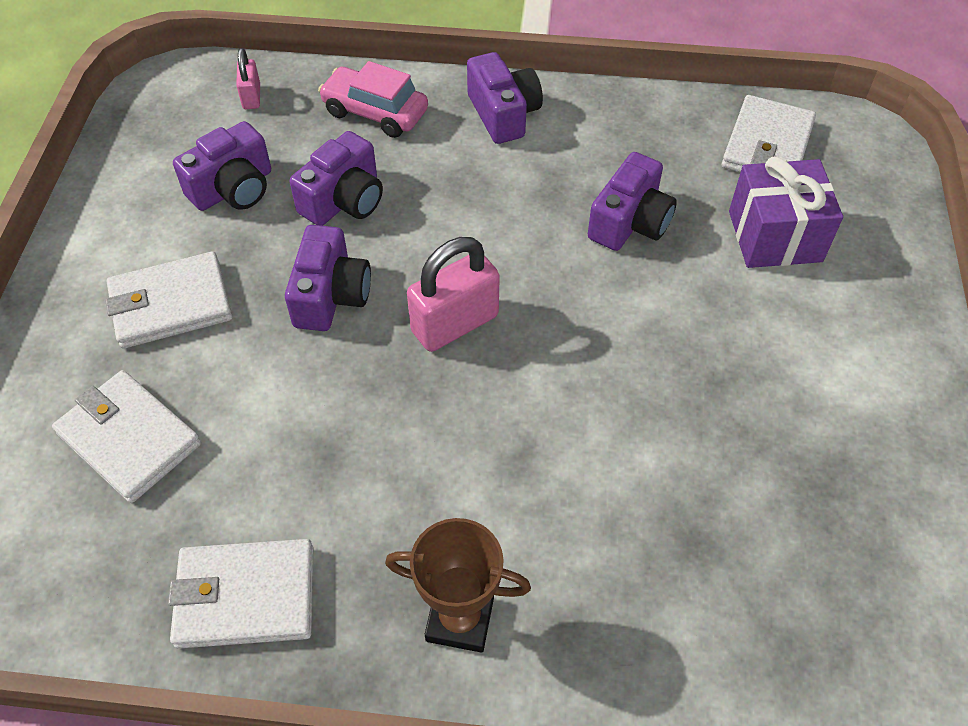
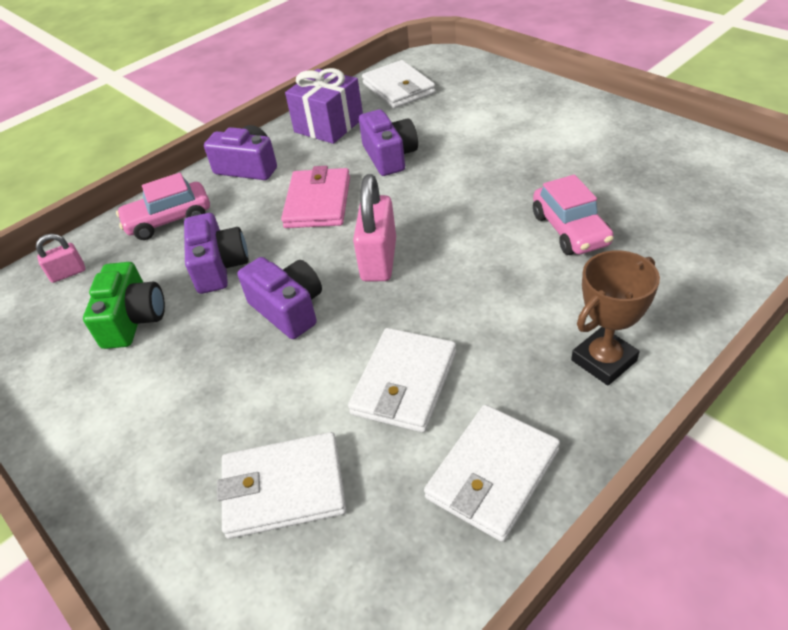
camera: 45 degrees left, 10 degrees down
(171, 304) = (190, 404): white wallet -> white wallet (404, 383)
(233, 189) = (133, 319): purple camera -> green camera
(251, 97) = (68, 273): pink padlock -> pink padlock turned 60 degrees counterclockwise
(499, 211) = (318, 202): none -> pink wallet
(648, 475) = (570, 230): none -> pink car
(775, 236) = (459, 113): purple gift -> purple gift (328, 125)

